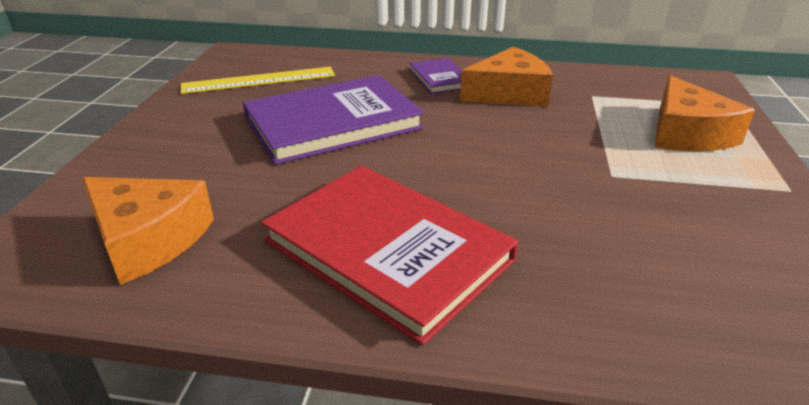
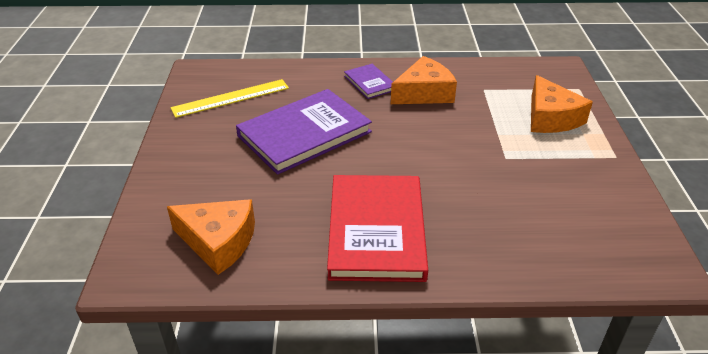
camera: 10 degrees left, 5 degrees up
(388, 250) = (376, 230): red book -> red book turned 60 degrees clockwise

